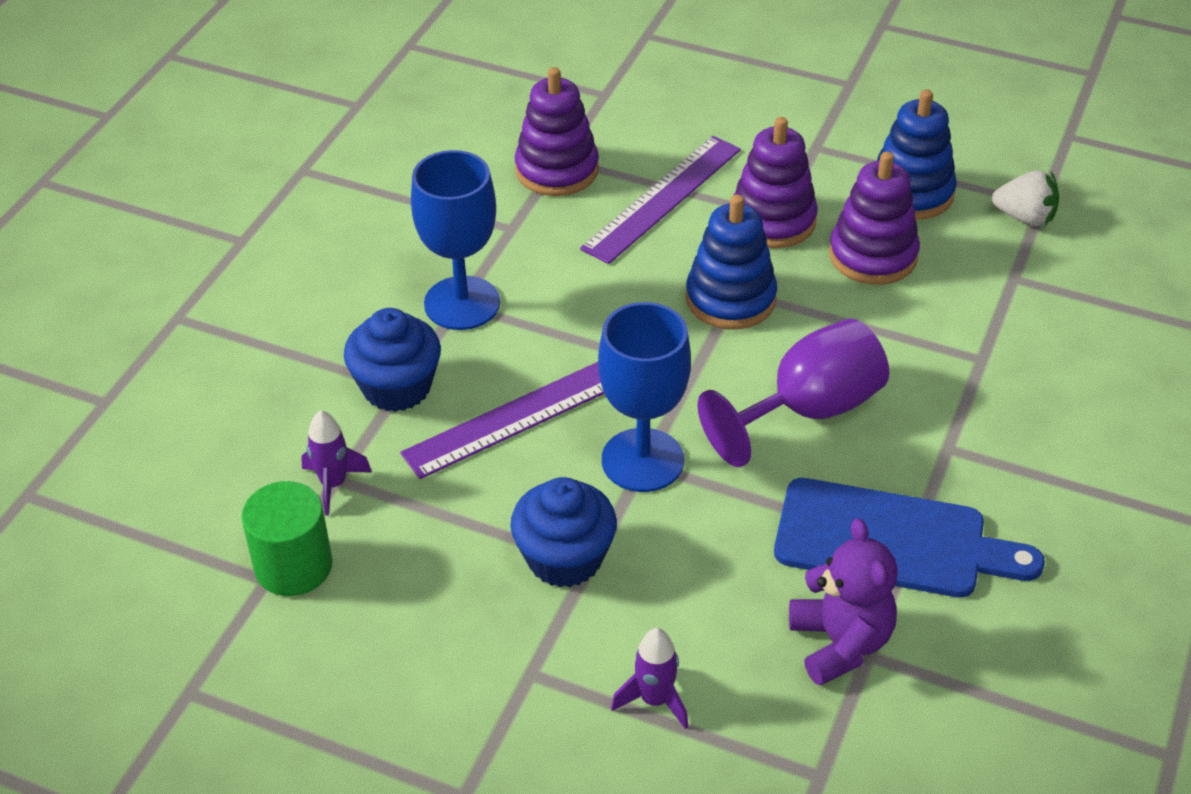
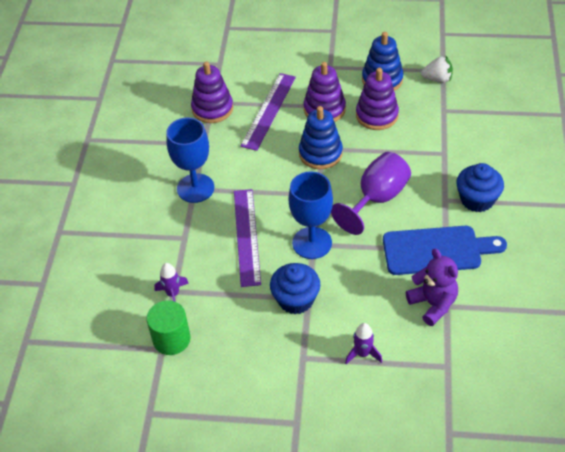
camera: 15 degrees left, 5 degrees up
(397, 387) = (182, 238): blue cupcake -> blue cupcake (477, 200)
(520, 415) = (246, 236): purple ruler -> purple ruler turned 45 degrees counterclockwise

